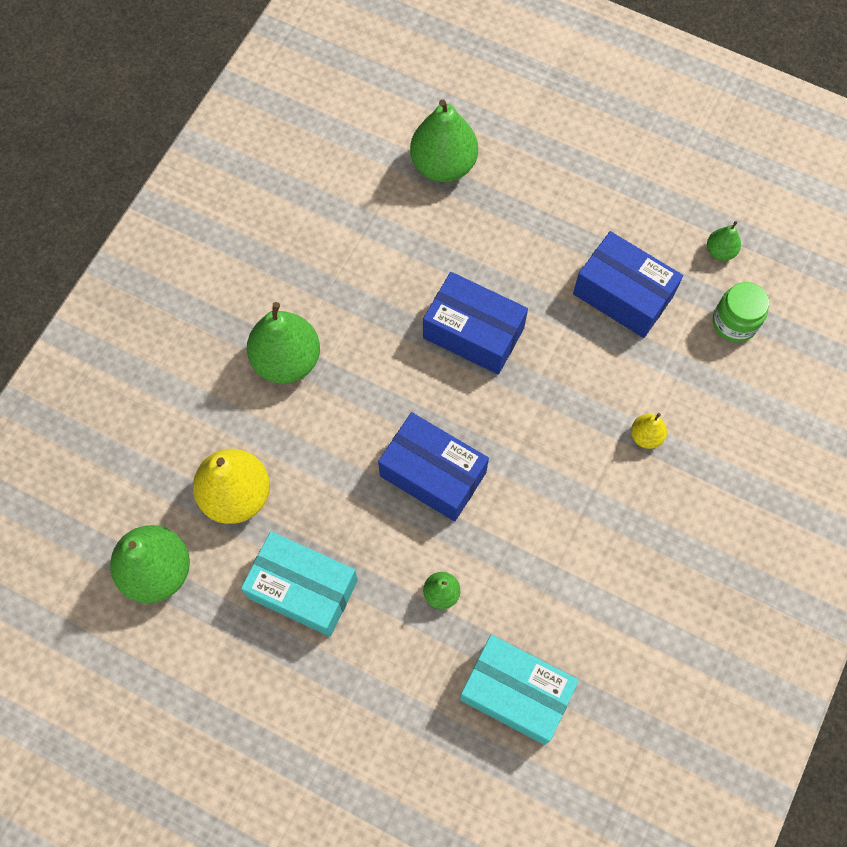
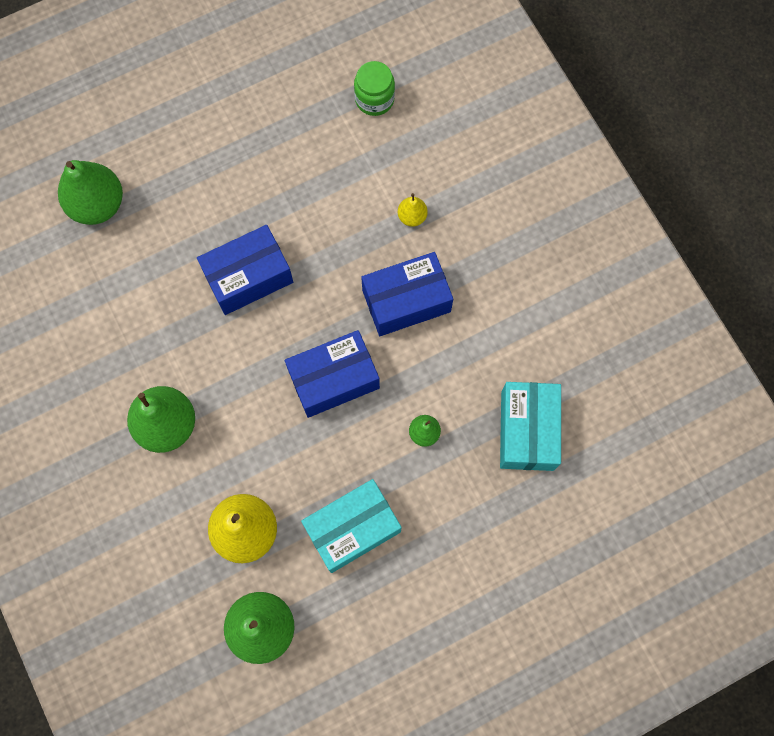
camera: 55 degrees left, 5 degrees up
(515, 693) = (527, 431): turquoise box -> turquoise box turned 60 degrees counterclockwise
(623, 295) = (298, 156): blue box -> blue box (406, 301)
(720, 251) = (315, 68): green pear -> none

